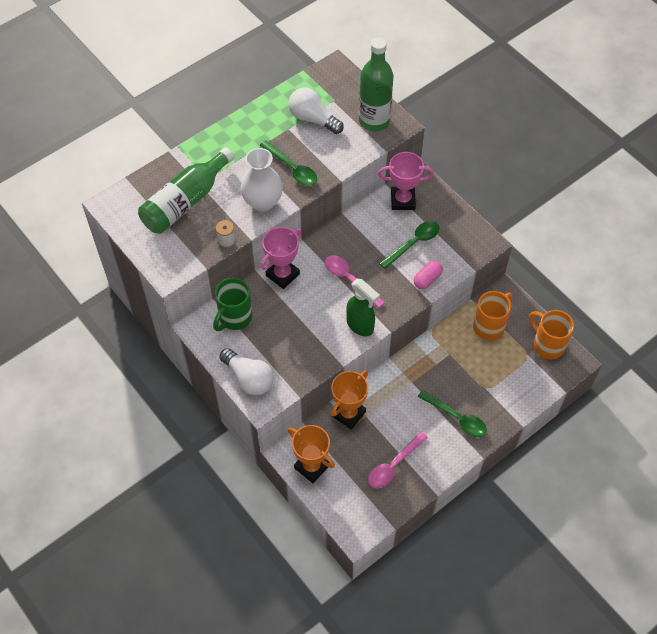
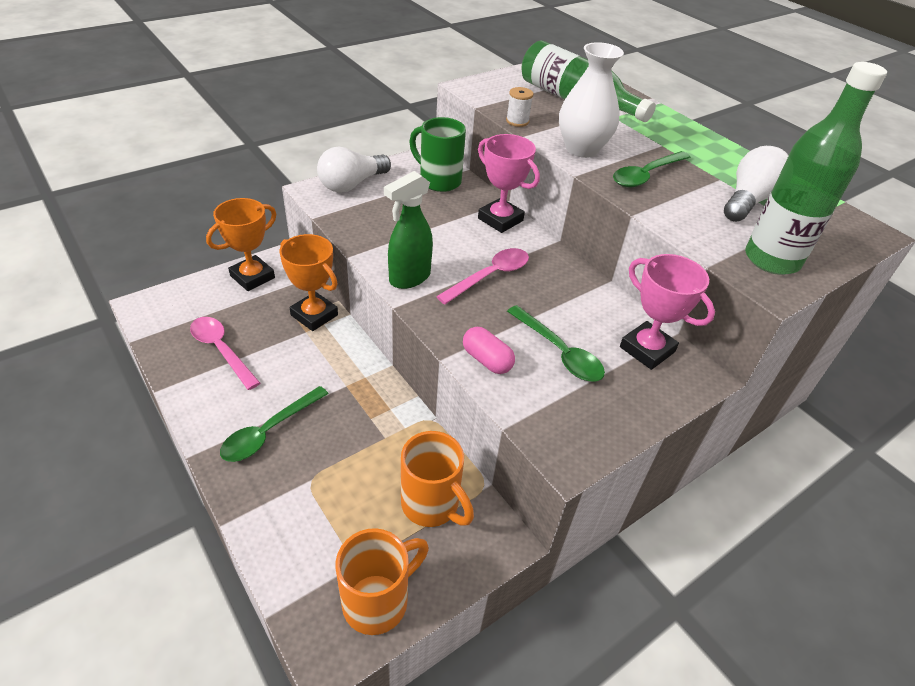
camera: 90 degrees right, 15 degrees down
(403, 200) = (647, 349): pink trophy -> pink trophy turned 45 degrees counterclockwise

